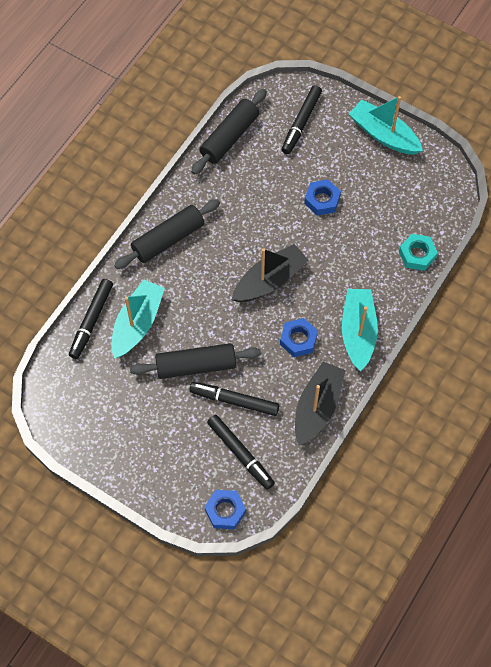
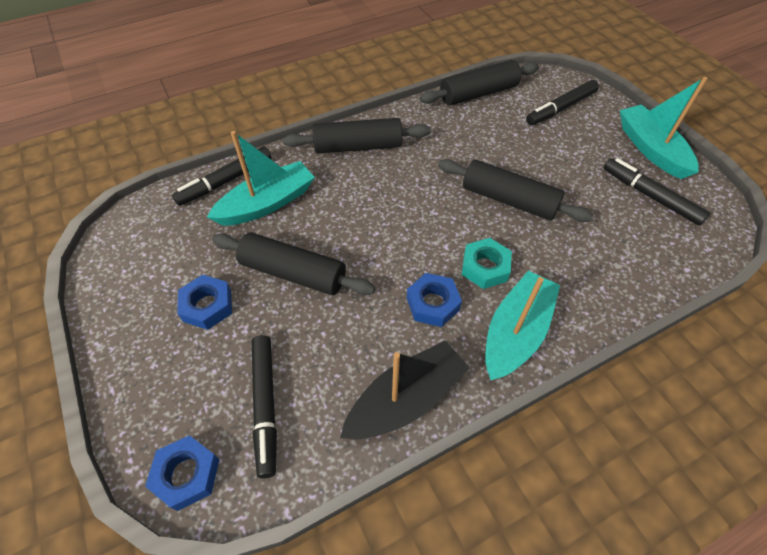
camera: 30 degrees right, 10 degrees down
(234, 400) = (307, 334): black marker -> black marker (650, 196)
(269, 280) = (439, 227): black boat -> none
(305, 233) = (509, 200): none -> black rolling pin
(322, 200) = (546, 178): blue nut -> blue nut (207, 306)
(417, 254) = (641, 279): turquoise nut -> turquoise nut (485, 267)

